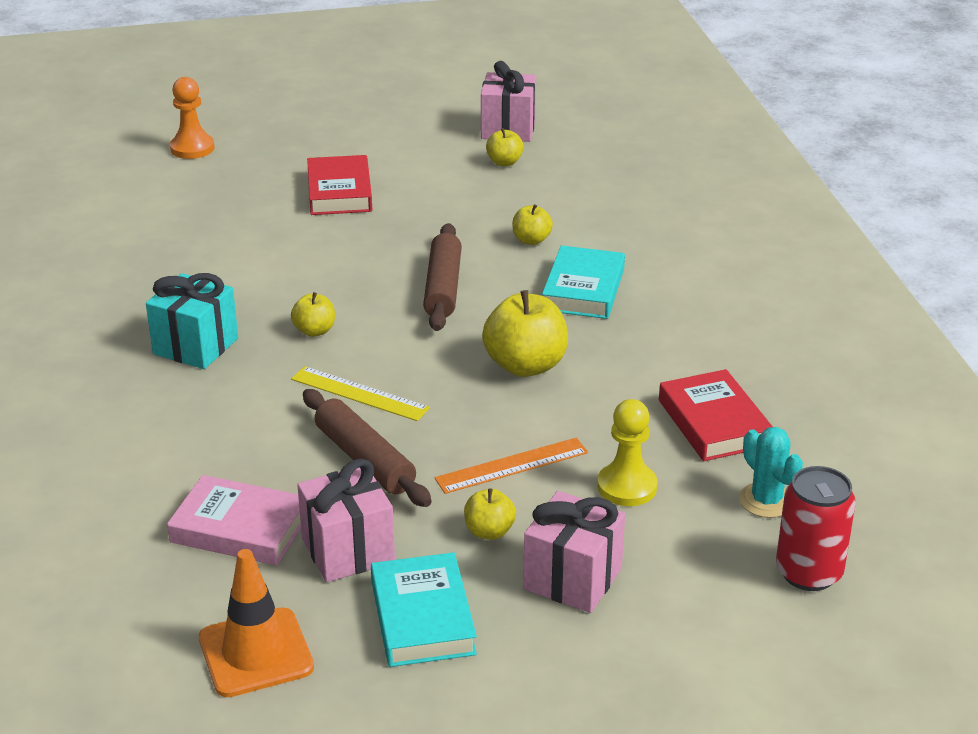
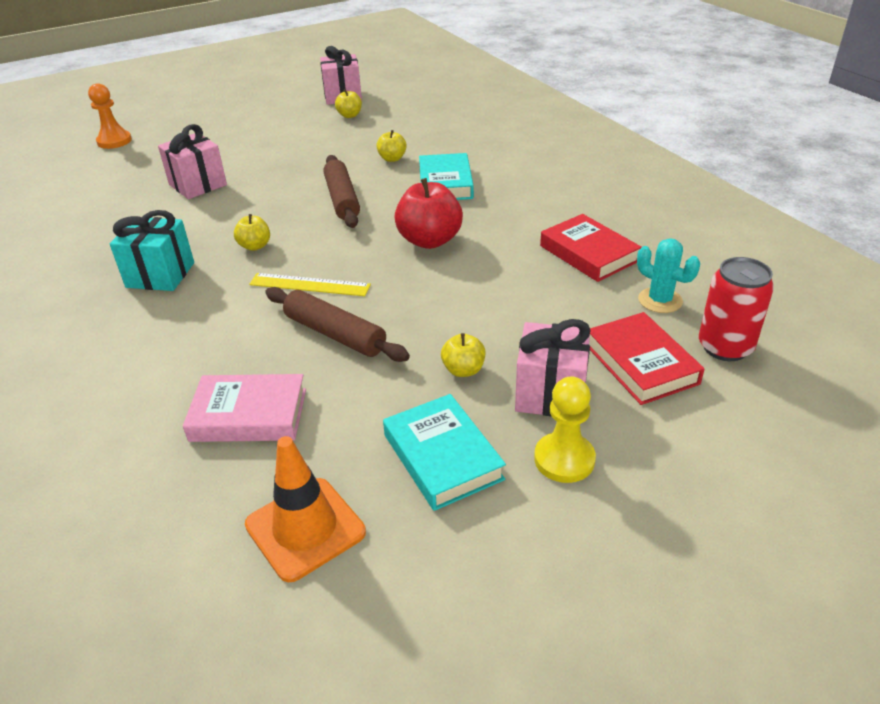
camera: 15 degrees left, 5 degrees up
(339, 192) = (238, 151): red book -> red book (641, 364)
(348, 550) = (352, 412): pink gift -> pink gift (198, 185)
(512, 465) = (455, 314): orange ruler -> none
(525, 365) = (429, 240): yellow apple -> red apple
(627, 487) = (552, 312): yellow pawn -> yellow pawn (564, 459)

